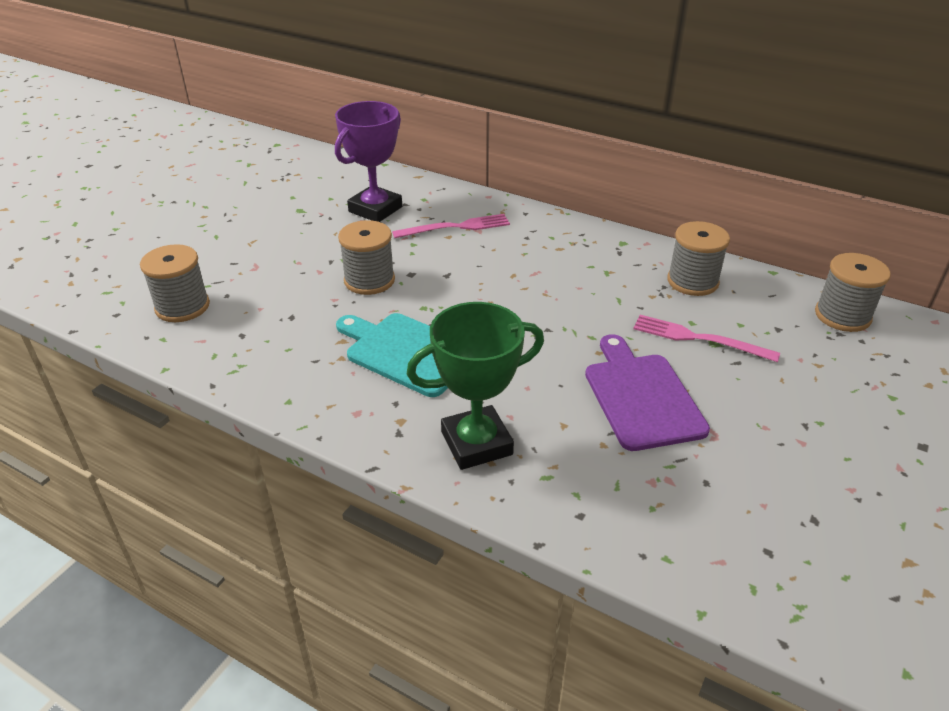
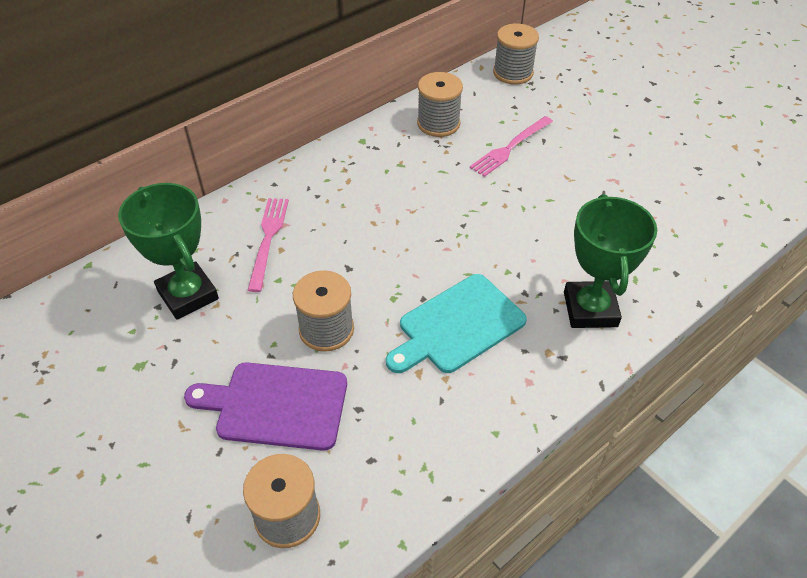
camera: 70 degrees left, 10 degrees up
(375, 209) = (188, 295): purple trophy -> green trophy
(641, 397) = (565, 200): purple cutting board -> purple cutting board (276, 405)

